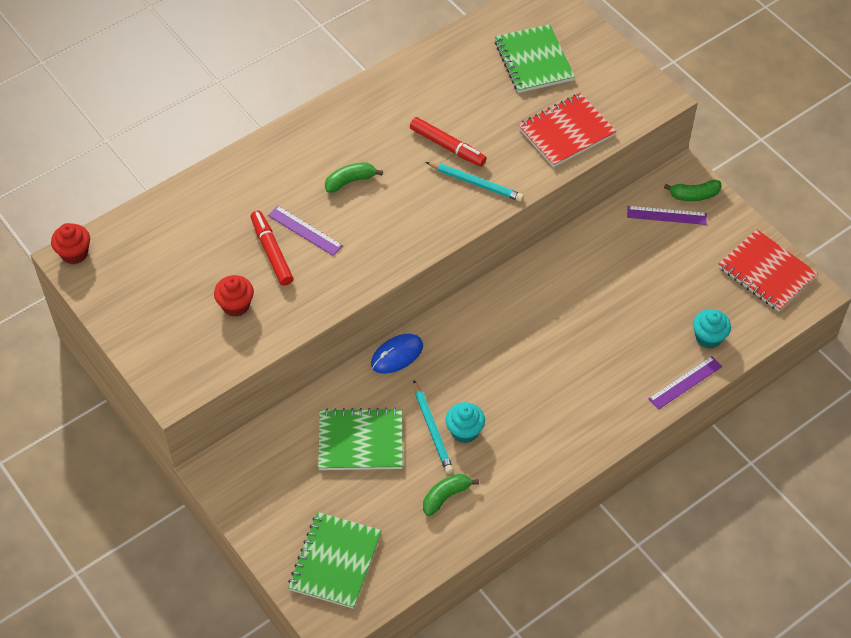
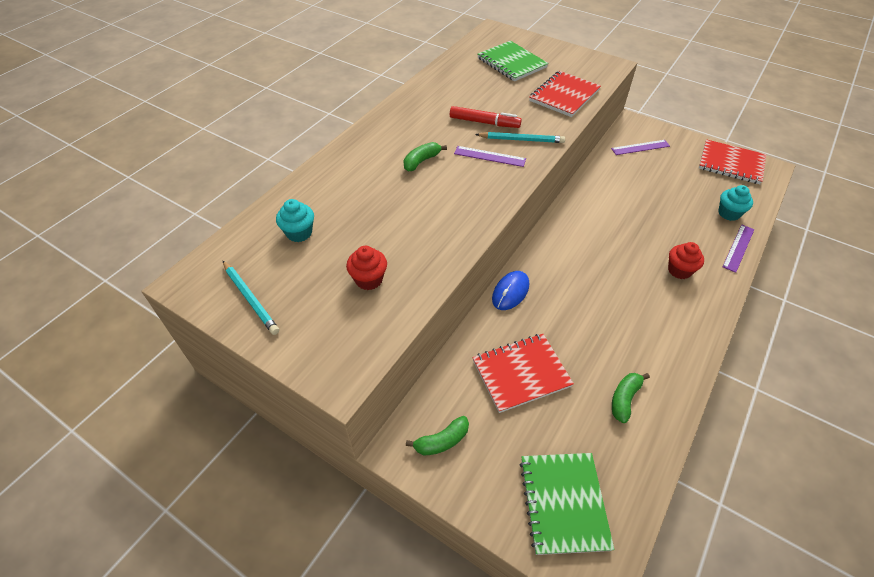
camera: 20 degrees left, 5 degrees down
(74, 253) = (188, 277): red cupcake -> red cupcake (679, 270)
(271, 252) = (381, 227): red marker -> none
(305, 230) = (402, 204): purple ruler -> purple ruler (489, 156)
(360, 441) = (521, 373): green notebook -> red notebook
(432, 429) = (576, 343): turquoise pencil -> turquoise pencil (250, 299)
(464, 431) = (603, 336): turquoise cupcake -> turquoise cupcake (299, 233)
(694, 195) = (648, 132): green banana -> green banana (442, 441)

